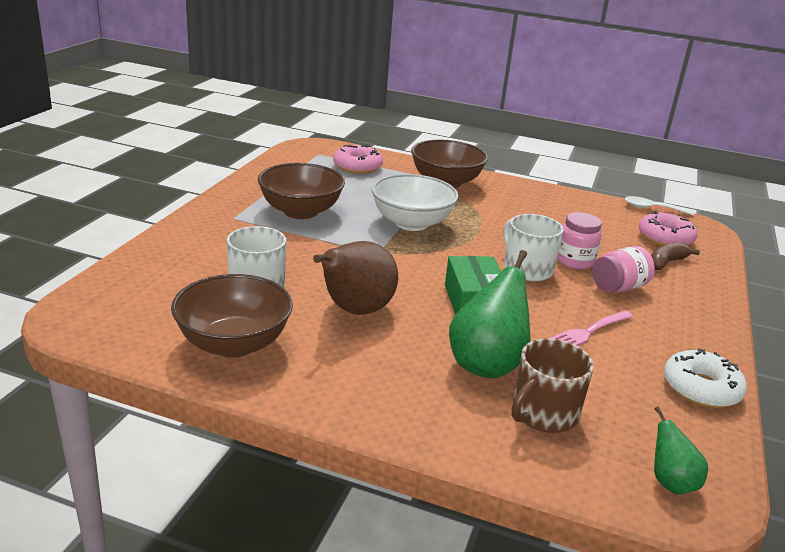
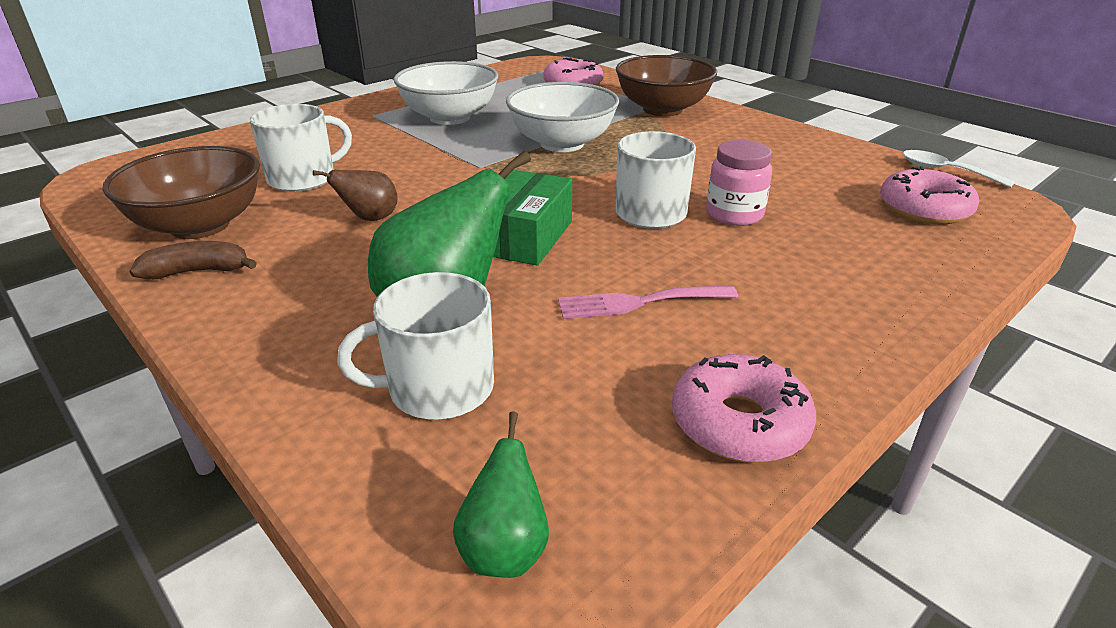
camera: 30 degrees right, 5 degrees up
(300, 211) = (450, 117): brown bowl -> white bowl
(355, 311) = (370, 218): brown pear -> brown pear, size x0.53
(543, 413) = (438, 388): brown mug -> white mug
(618, 287) = (765, 256): pink jar -> none
(666, 262) = (888, 239): brown banana -> brown banana (198, 271)
(701, 388) = (739, 423): white donut -> pink donut

